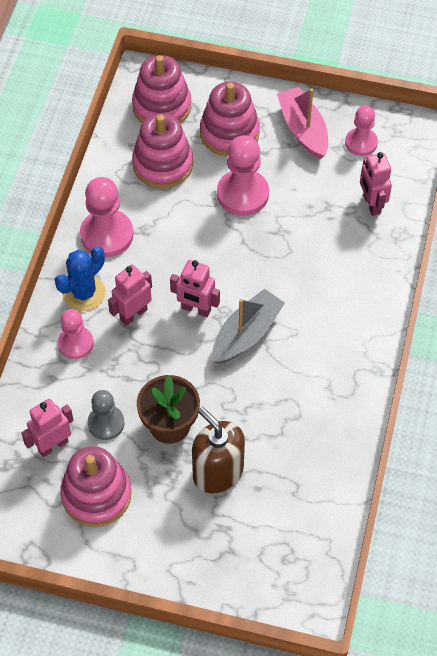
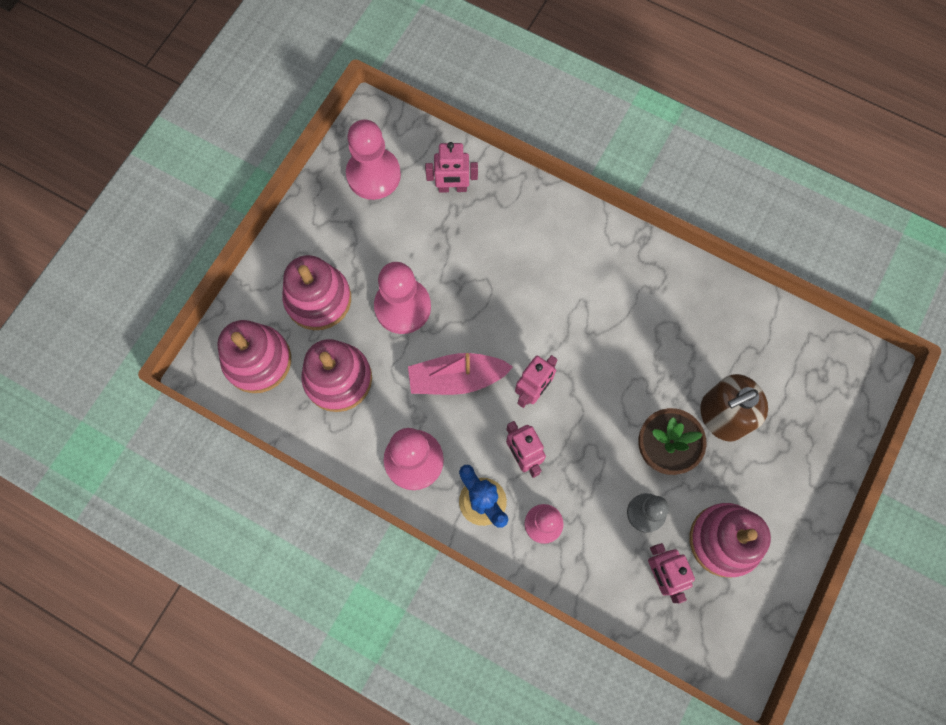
camera: 75 degrees left, 15 degrees up
(246, 334) = (574, 348): grey boat -> none
(303, 129) = (338, 225): pink boat -> pink boat (456, 378)
(361, 143) = (373, 175): pink pawn -> pink pawn, size x1.57

